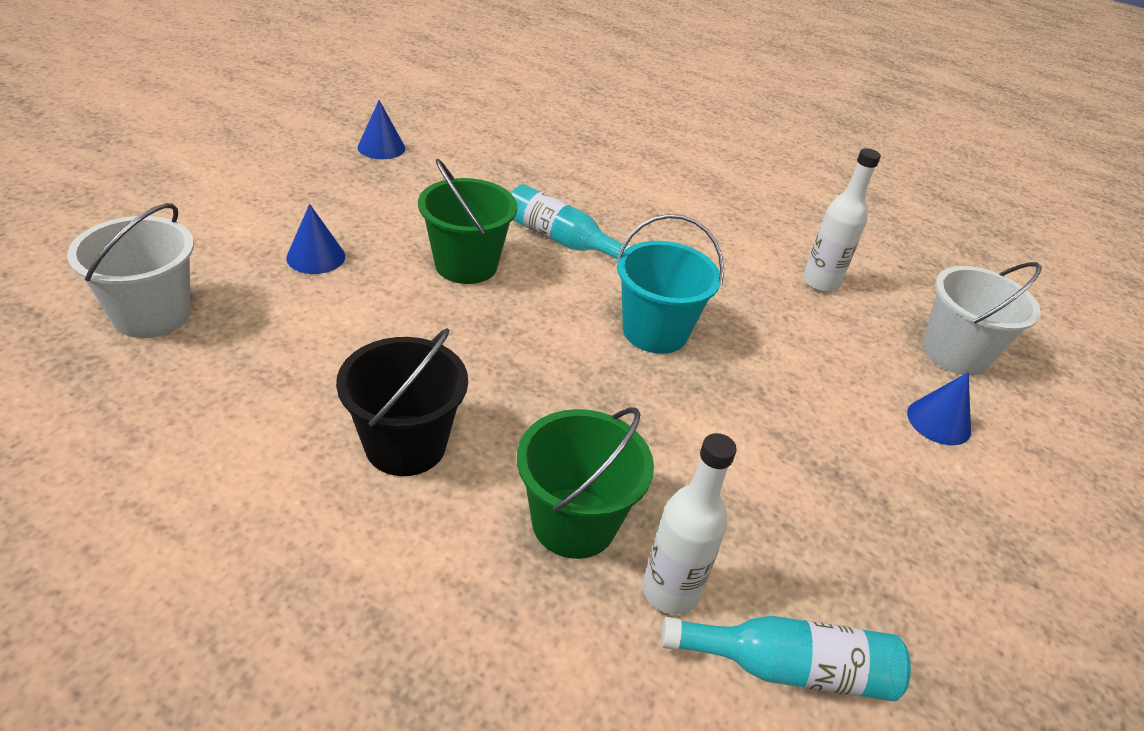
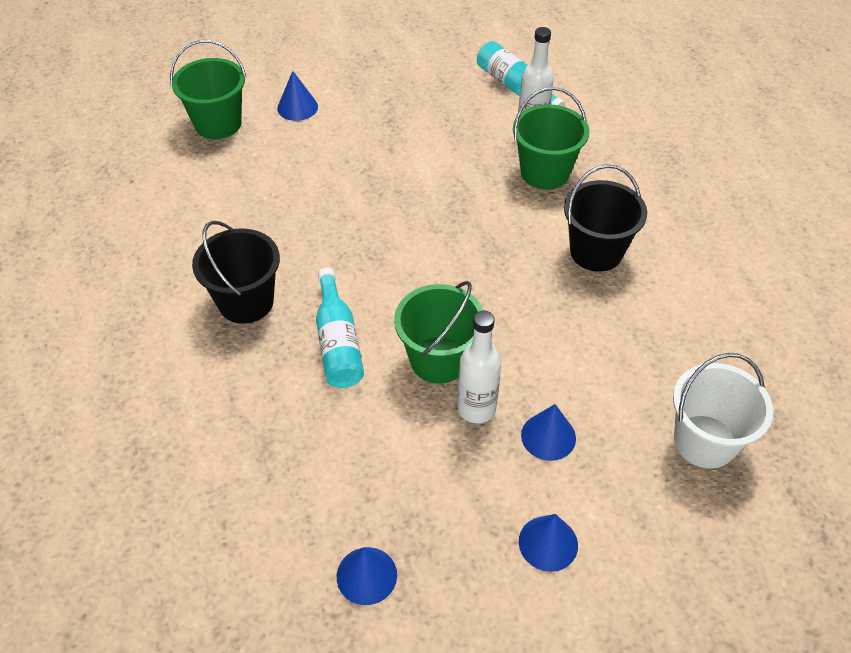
camera: 130 degrees left, 10 degrees up
(264, 202) = (548, 543): none -> blue cone
(655, 331) = (373, 234): turquoise bucket -> none
(667, 232) = (246, 302): none -> black bucket
(820, 282) = (209, 202): white bottle -> white bottle (476, 408)
(955, 353) = (218, 124): white bucket -> green bucket

